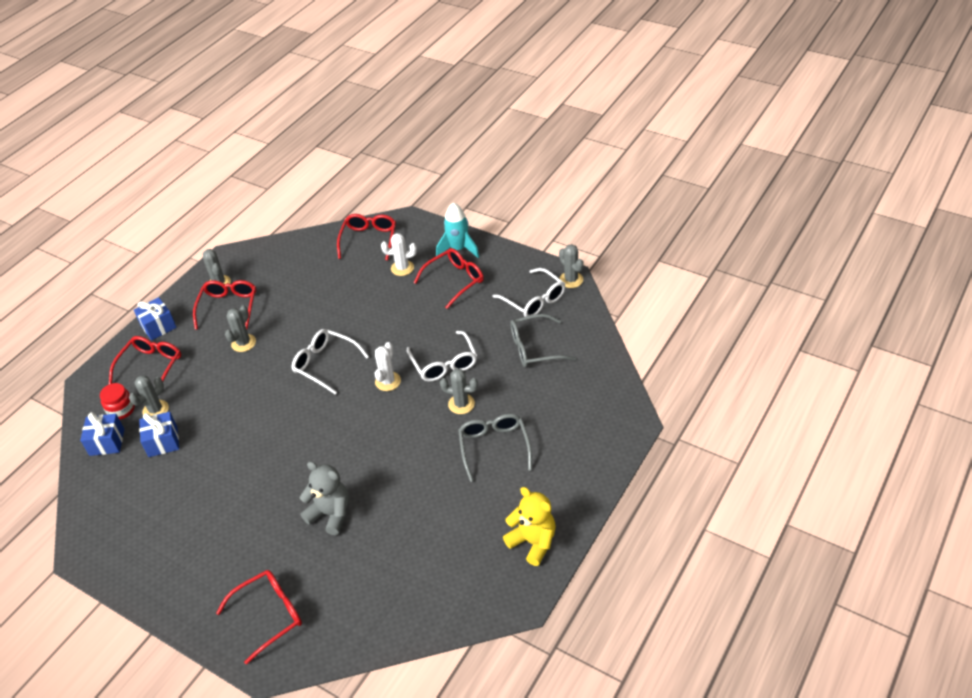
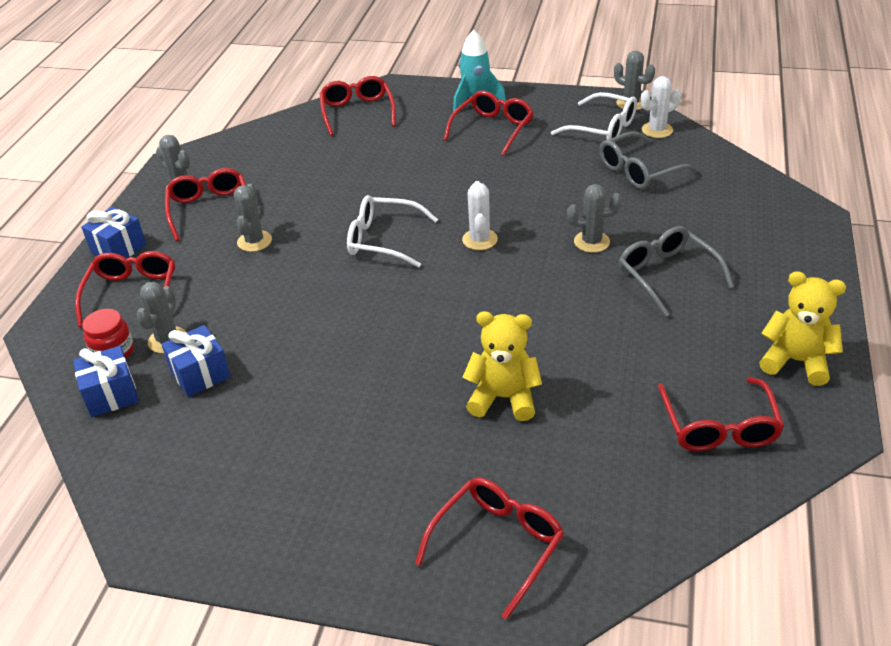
camera: 20 degrees left, 5 degrees down
(330, 514) = (503, 398): grey teddy bear -> yellow teddy bear
(402, 268) = (418, 129): white cactus -> white cactus (657, 130)
(444, 363) = (539, 207): white glasses -> none
(449, 576) = (719, 426): none -> red glasses

